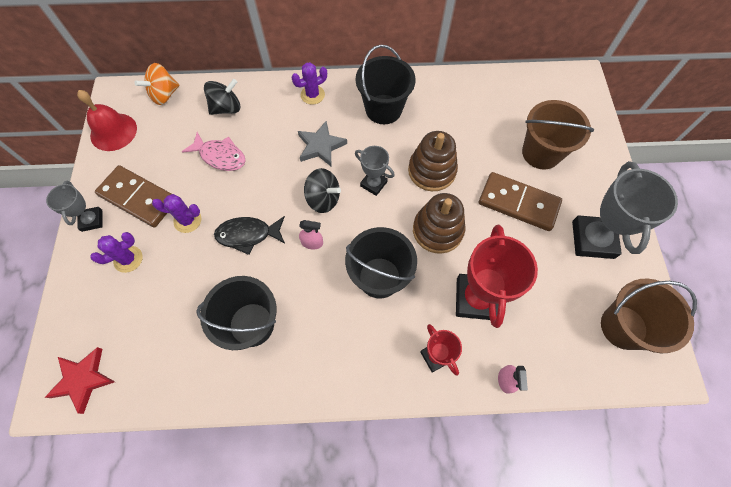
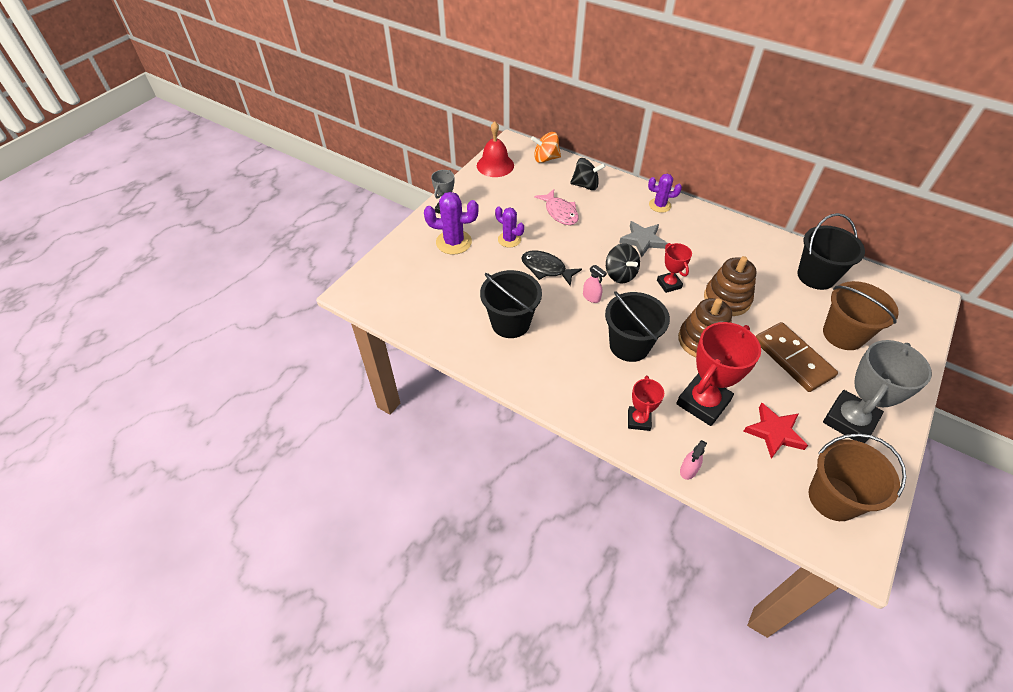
camera: 35 degrees right, 15 degrees down
(83, 379) = (379, 294): red star -> red star (774, 432)
(128, 259) = (453, 242): purple cactus -> purple cactus, size x1.53
(138, 198) = (485, 211): brown domino -> none
(373, 184) = (669, 284): grey trophy -> red trophy
(383, 109) = (714, 240): black bucket -> black bucket (816, 276)

